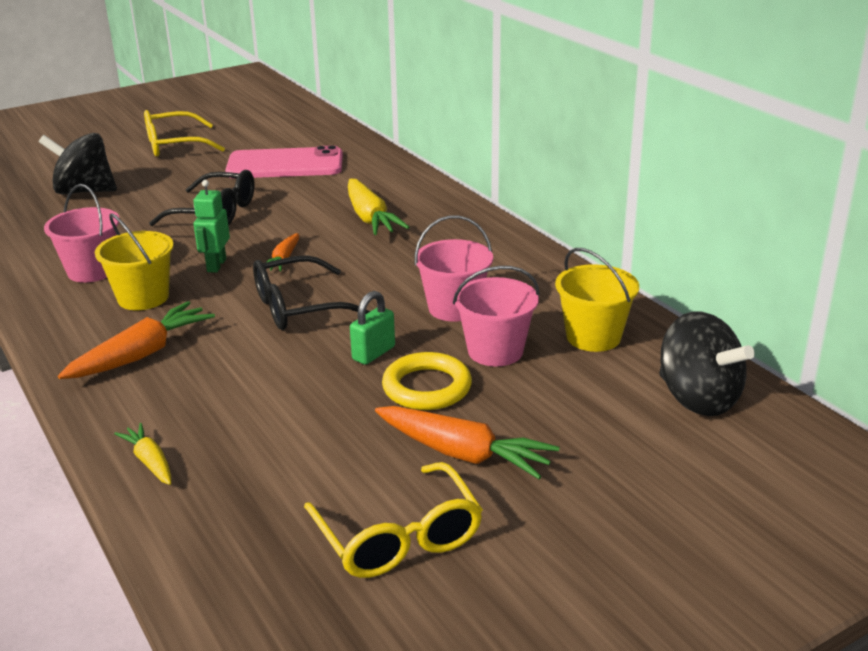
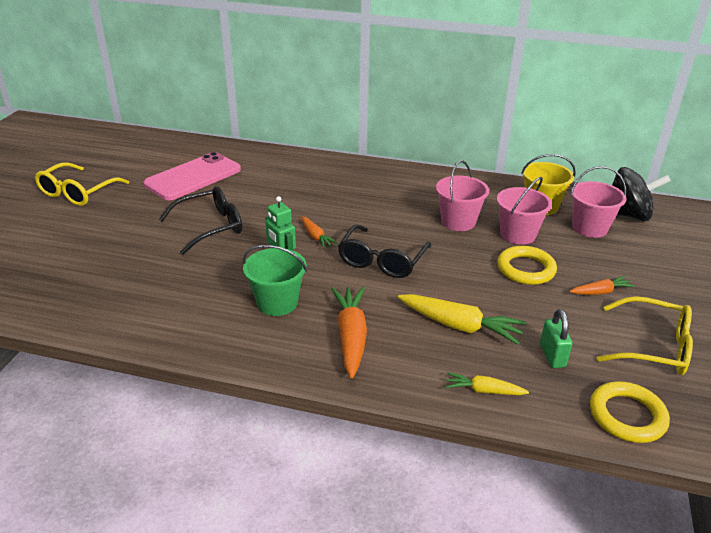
camera: 45 degrees left, 5 degrees up
(84, 191) = (72, 253): black spinning top -> none
(92, 271) = (203, 304): pink bucket -> pink bucket (589, 228)
(143, 297) = (277, 302): yellow bucket -> green bucket
(224, 571) = (627, 416): none -> yellow ring
(370, 218) = (316, 190): yellow carrot -> yellow carrot (459, 326)
(373, 353) = (469, 265): green padlock -> green padlock (552, 355)
(463, 454) = (600, 292): orange carrot -> orange carrot, size x0.56

